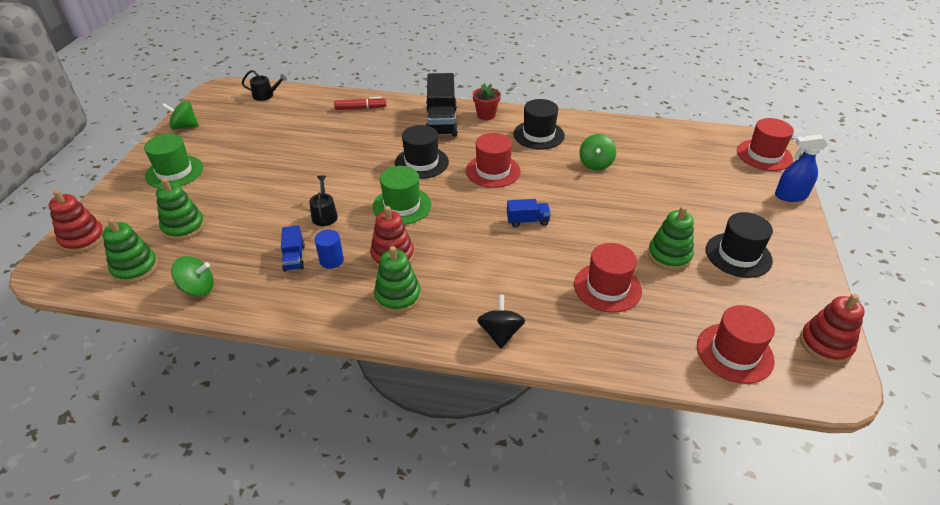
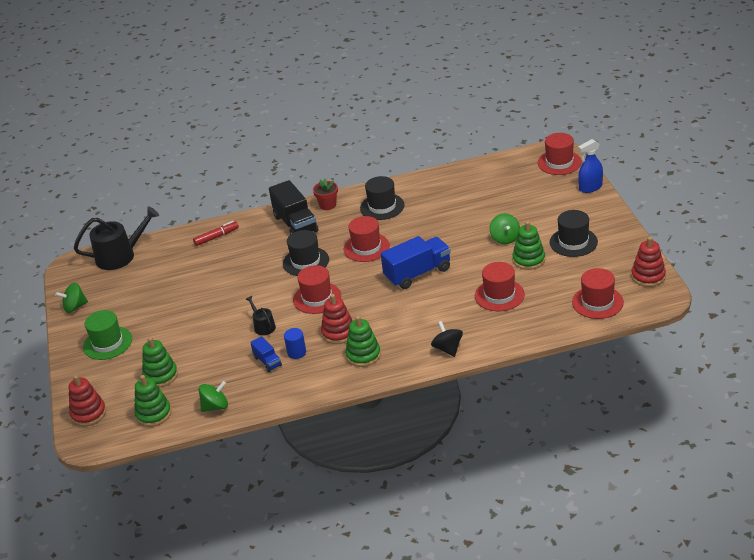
camera: 20 degrees left, 5 degrees down
(265, 95) = (120, 256): black watering can -> black watering can, size x1.98
(402, 206) = (317, 298): green hat -> red hat
(527, 221) = (417, 273): blue truck -> blue truck, size x1.98
(595, 164) = (440, 214): green spinning top -> green spinning top (505, 238)

